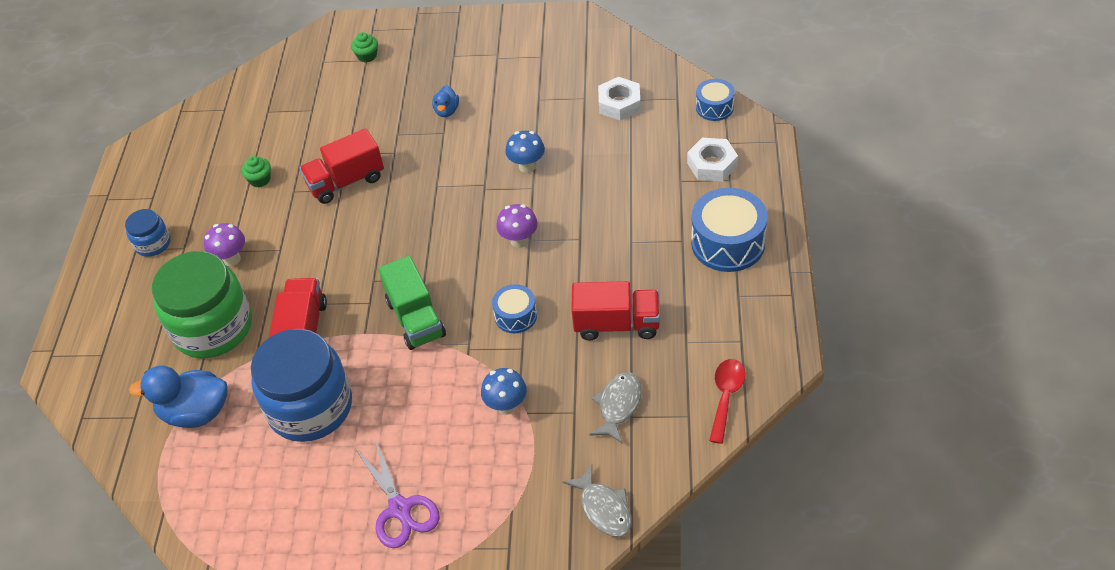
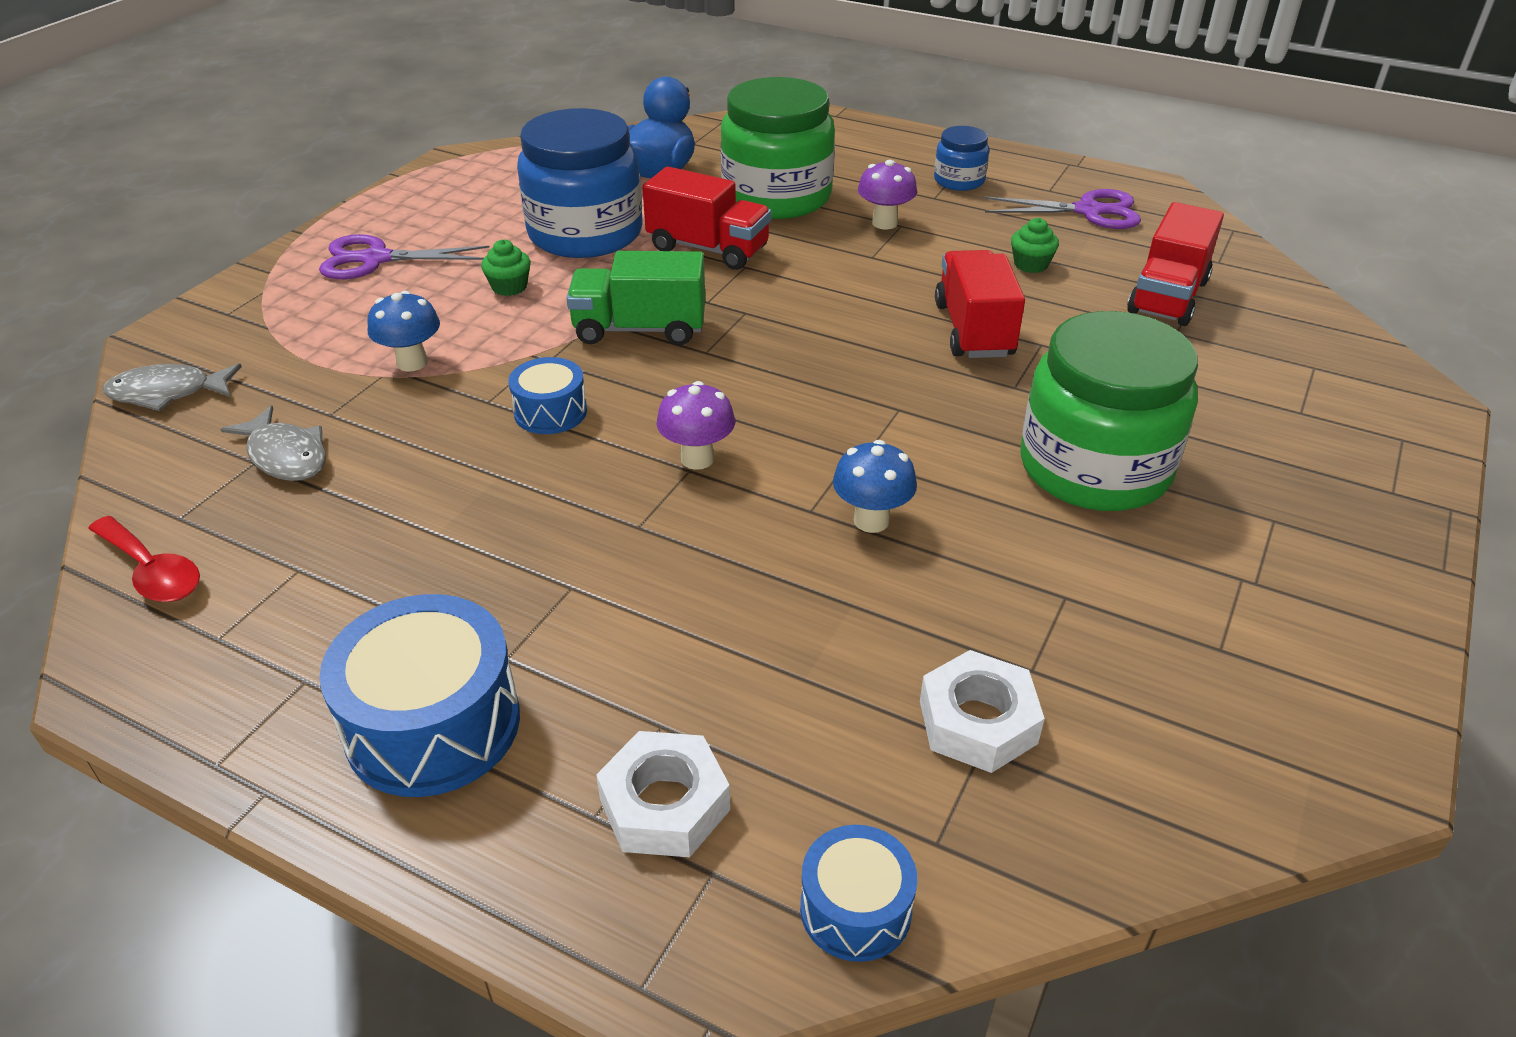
camera: 110 degrees right, 10 degrees down
(178, 173) = (1088, 211): none -> purple scissors
(367, 56) = (1313, 416): green cupcake -> green cupcake (509, 287)
(447, 111) = (1094, 467): blue duck -> green jar
(617, 324) = (421, 505): red truck -> red truck (1168, 297)

